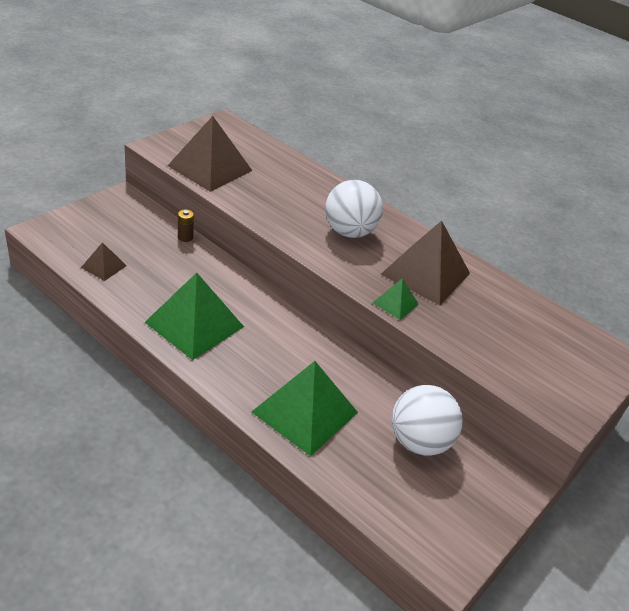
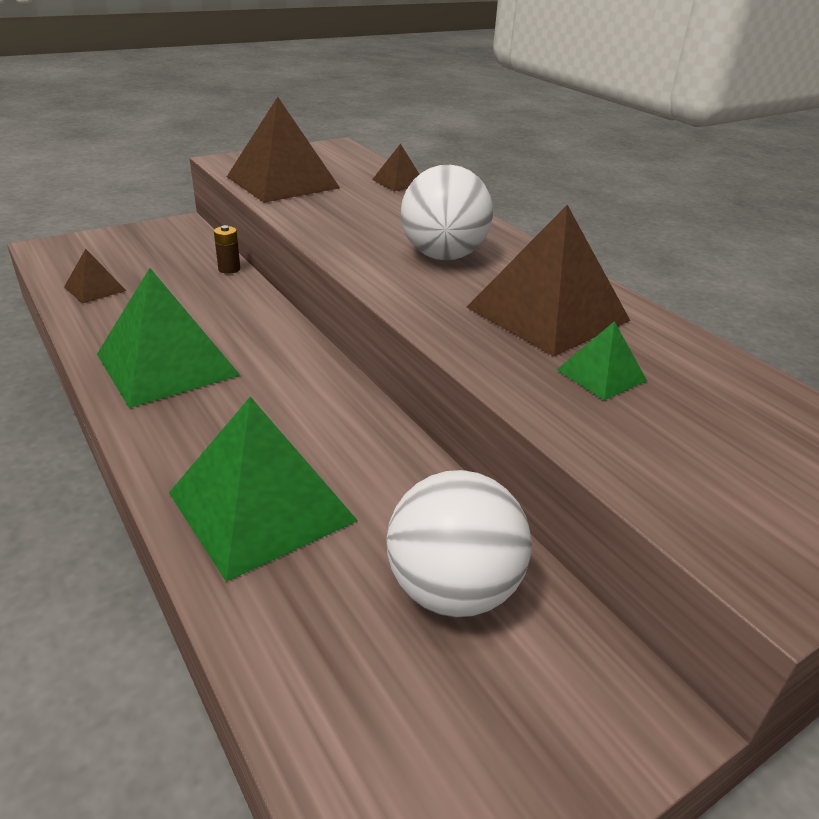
camera: 20 degrees right, 5 degrees down
(288, 160) = (399, 182): none -> brown pyramid
(395, 303) = (471, 345): green pyramid -> green pyramid (601, 375)

